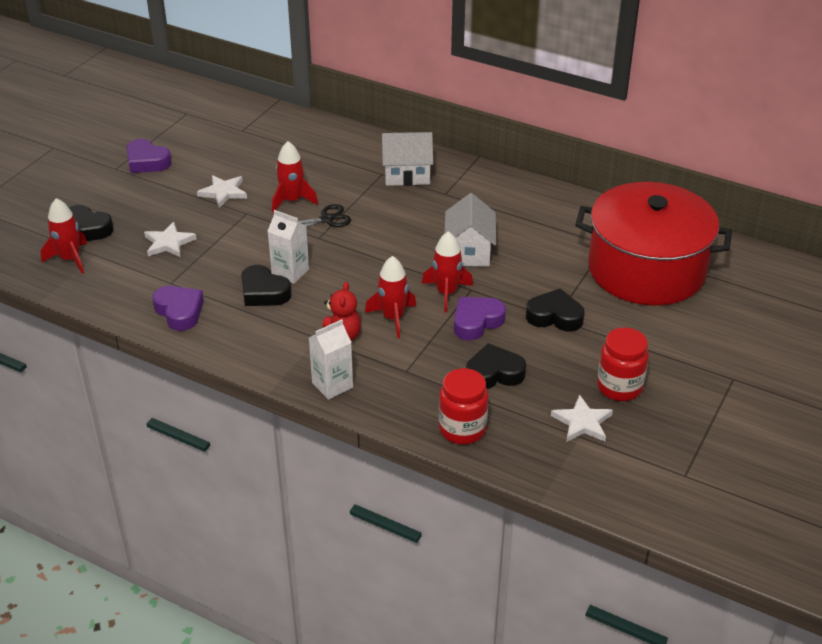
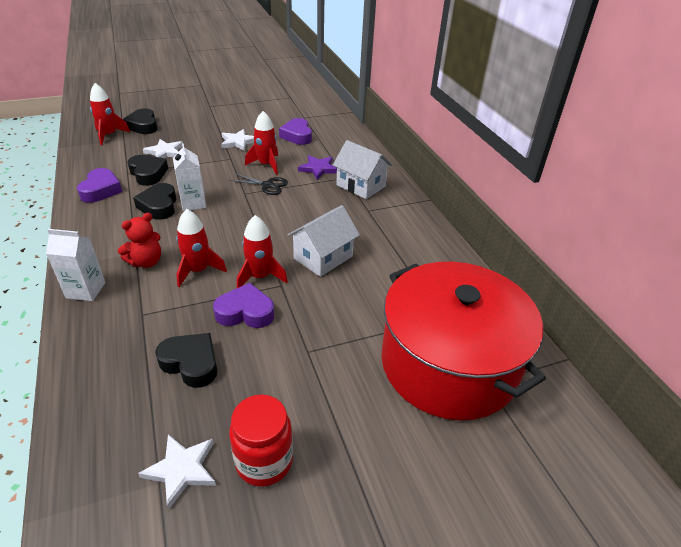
camera: 40 degrees right, 0 degrees up
(147, 162) = (229, 110): purple heart -> purple heart (297, 136)
(346, 178) = (318, 169): none -> purple star
(462, 429) = (94, 392): red jar -> none
(555, 316) = (309, 350): black heart -> black heart (148, 174)

